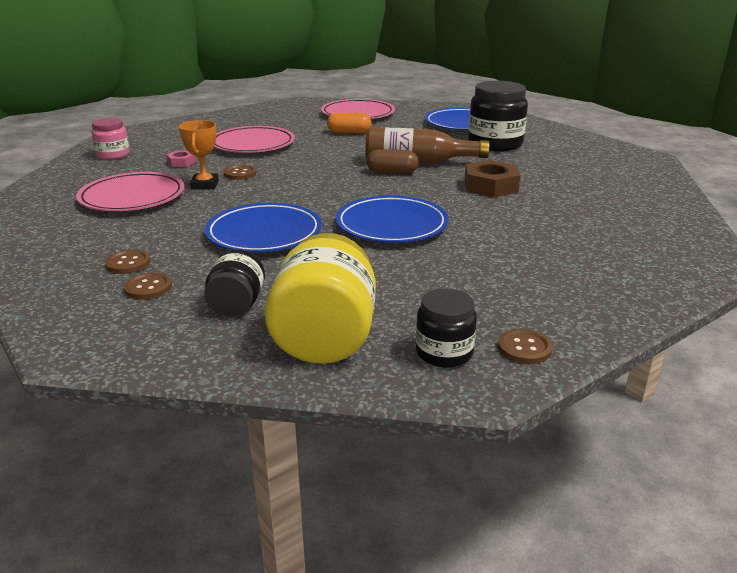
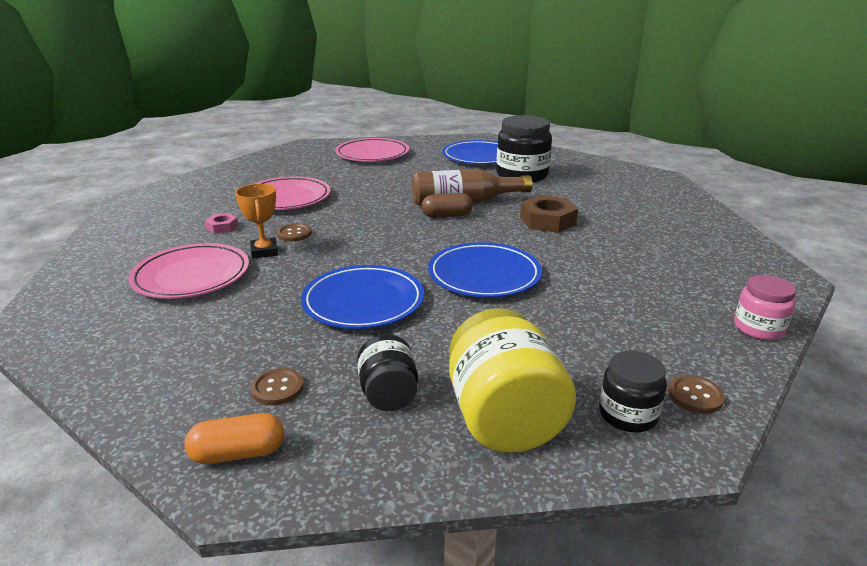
camera: 15 degrees left, 0 degrees up
(113, 155) = (138, 226): pink jar -> pink jar (758, 328)
(128, 263) = (236, 360): brown button -> none
(349, 132) = (377, 175): orange capsule -> orange capsule (238, 453)

